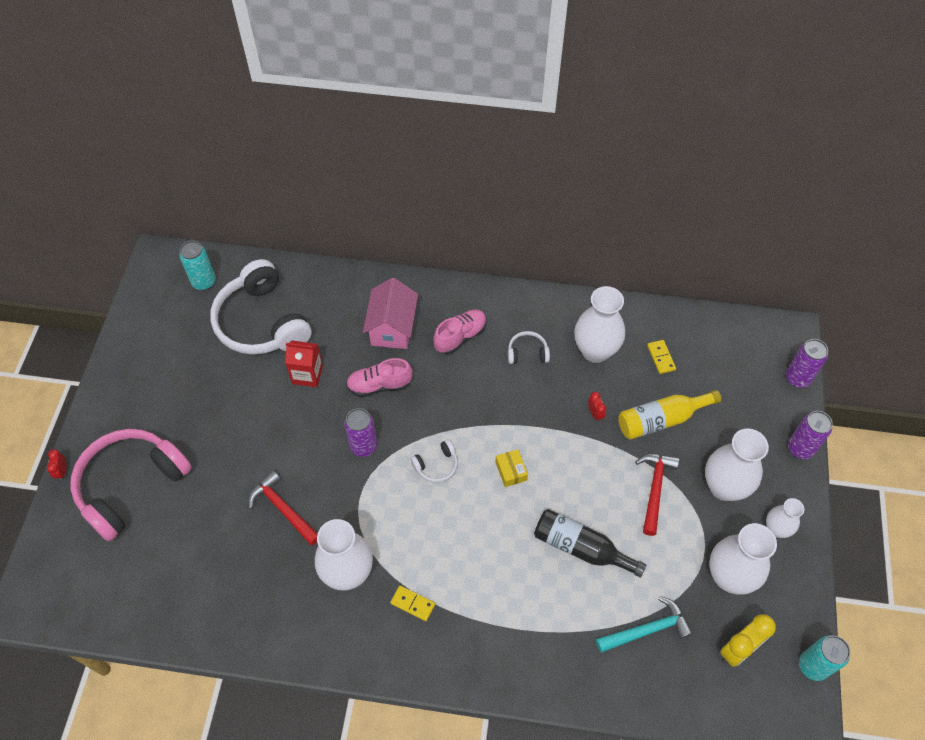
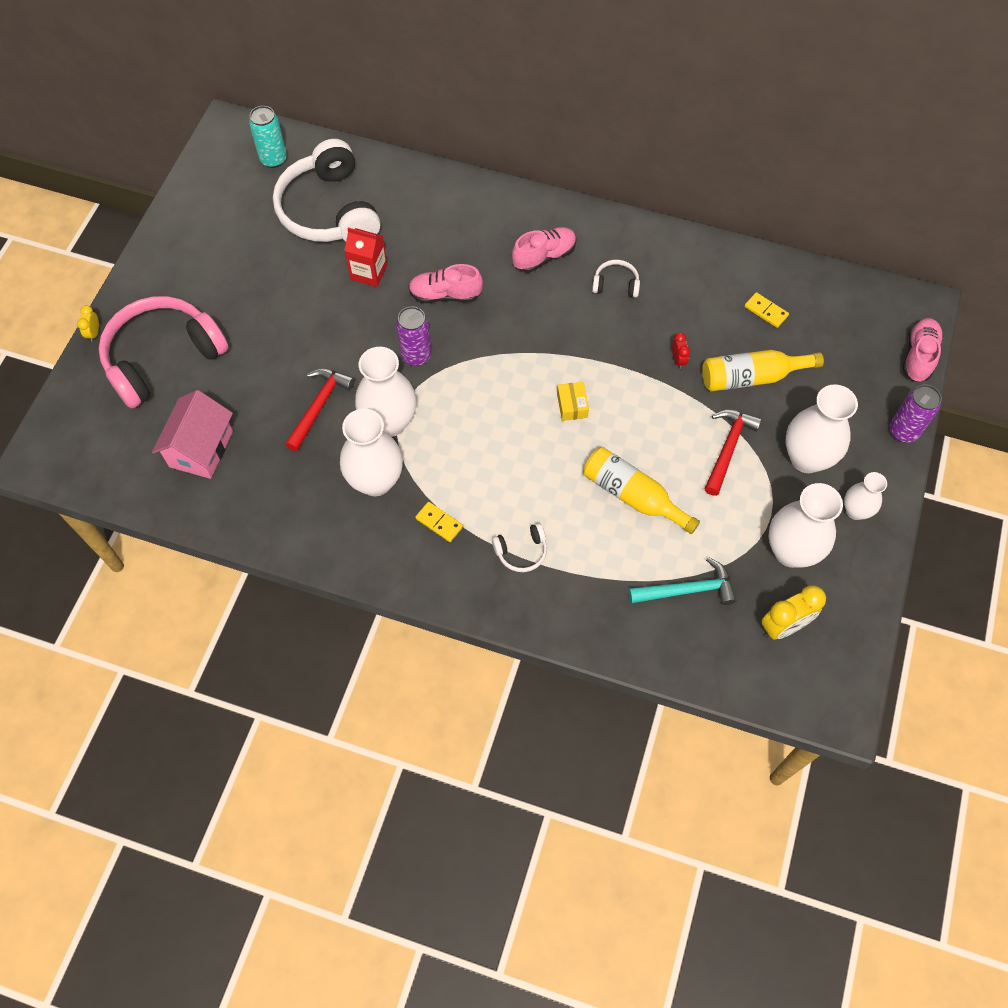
camera: 10 degrees right, 5 degrees up
(62, 471) = (94, 333): red clock -> yellow clock
(283, 509) = (319, 406): red hammer -> red hammer turned 60 degrees clockwise
(392, 328) = (470, 237): pink house -> pink house (201, 449)
(436, 465) = (491, 387): white headphones -> white headphones (521, 552)
(581, 547) = (633, 495): black bottle -> yellow bottle
(595, 351) = (692, 293): white vase -> white vase (389, 422)
(661, 358) = (766, 311): yellow domino -> yellow domino turned 45 degrees counterclockwise
(797, 378) = (918, 356): purple can -> pink shoe
(813, 666) = (863, 656): turquoise can -> none

